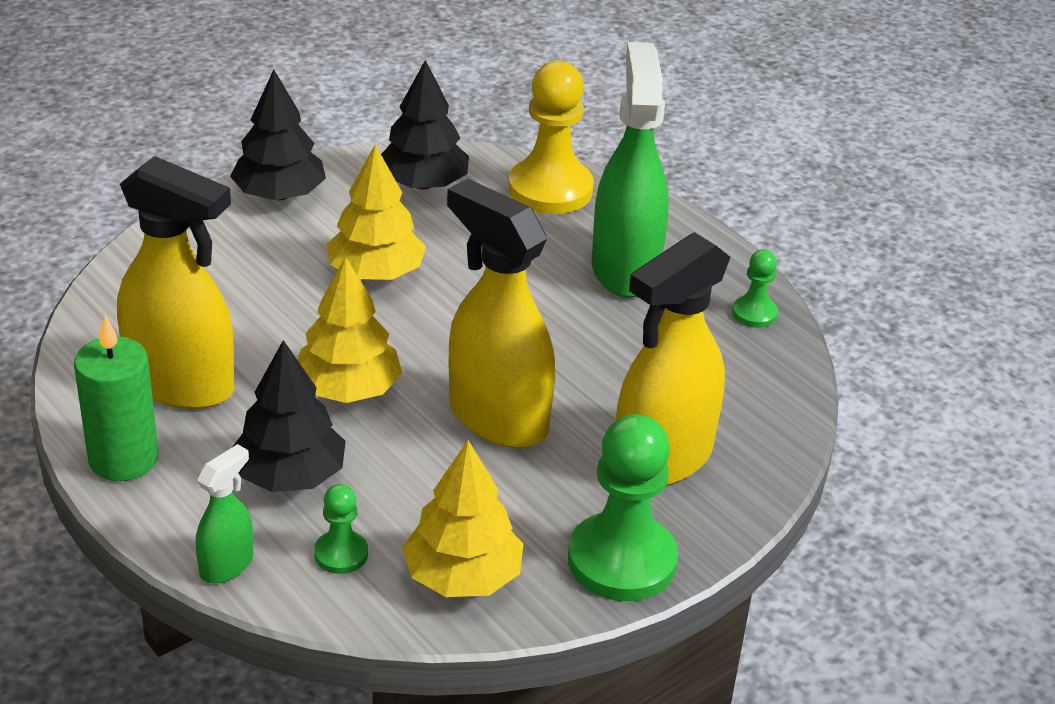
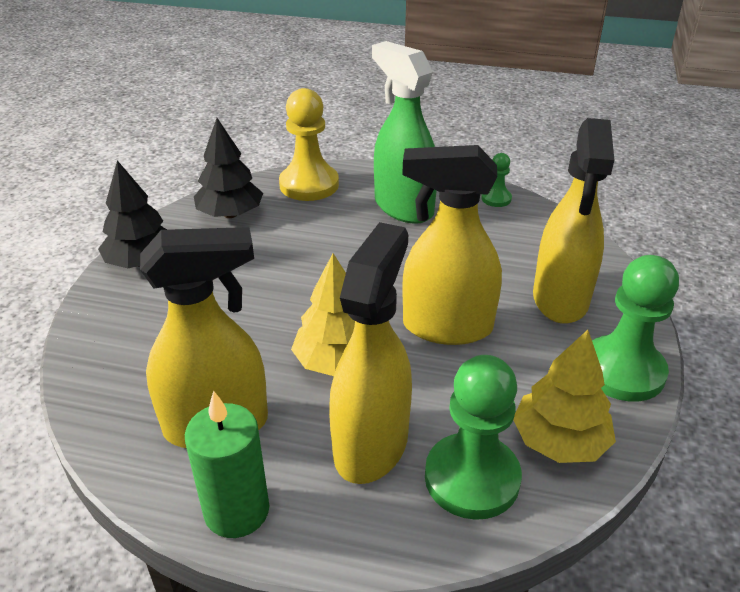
camera: 35 degrees left, 0 degrees up
(227, 565) = (409, 542): green spray bottle -> none
(290, 476) = (371, 444): black tree -> yellow spray bottle
(341, 554) = (472, 478): green pawn -> green pawn, size x2.05
(376, 273) = (264, 279): yellow tree -> none

